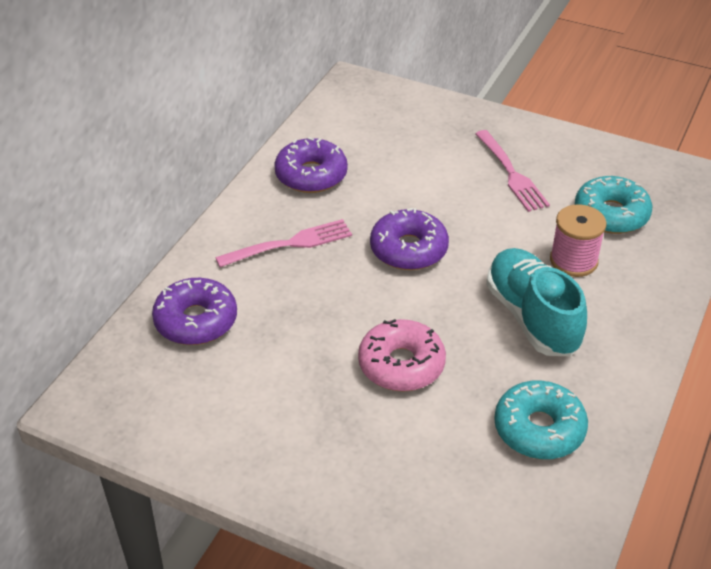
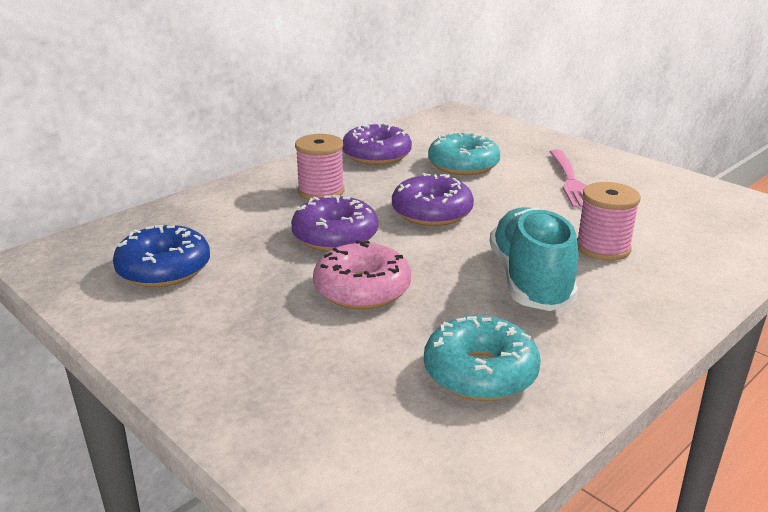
camera: 20 degrees right, 15 degrees down
(196, 321) = (194, 223): purple donut -> purple donut (335, 236)
(211, 388) = (164, 269): none -> blue donut
(289, 244) = (321, 191): pink fork -> pink spool
(611, 214) = (664, 223): turquoise donut -> turquoise donut (463, 165)

